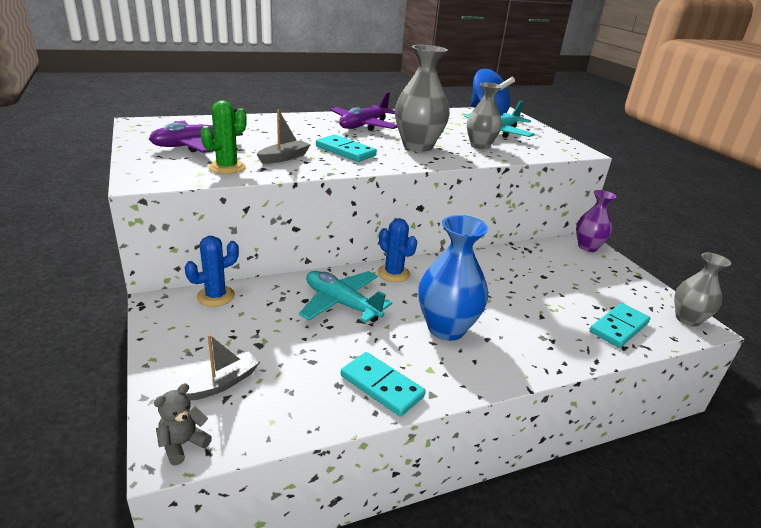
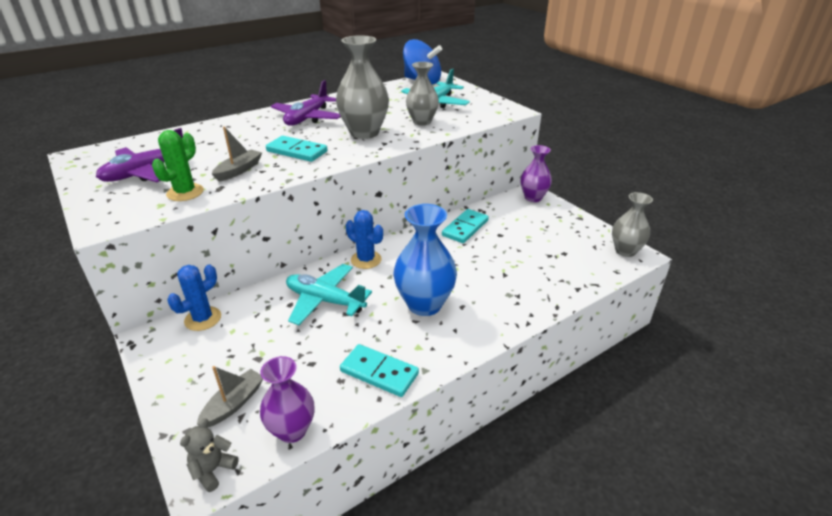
camera: 10 degrees left, 5 degrees up
(274, 423) = (292, 430): none -> purple vase
(619, 327) = (570, 271): turquoise domino -> turquoise domino (465, 228)

